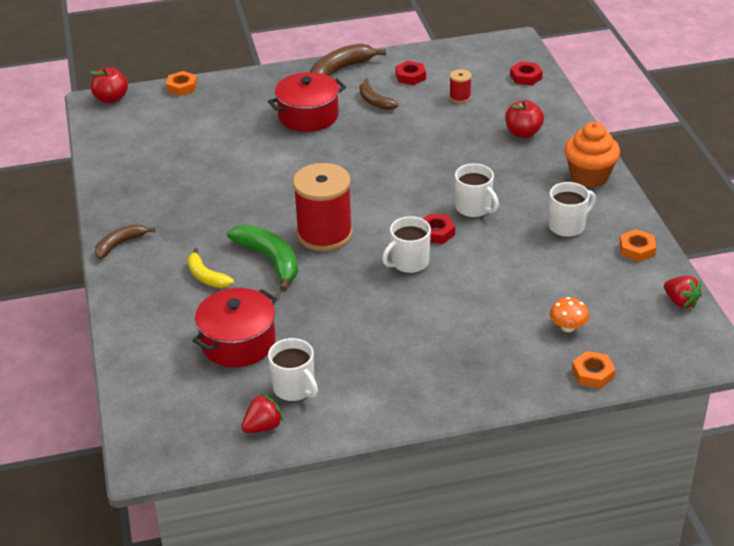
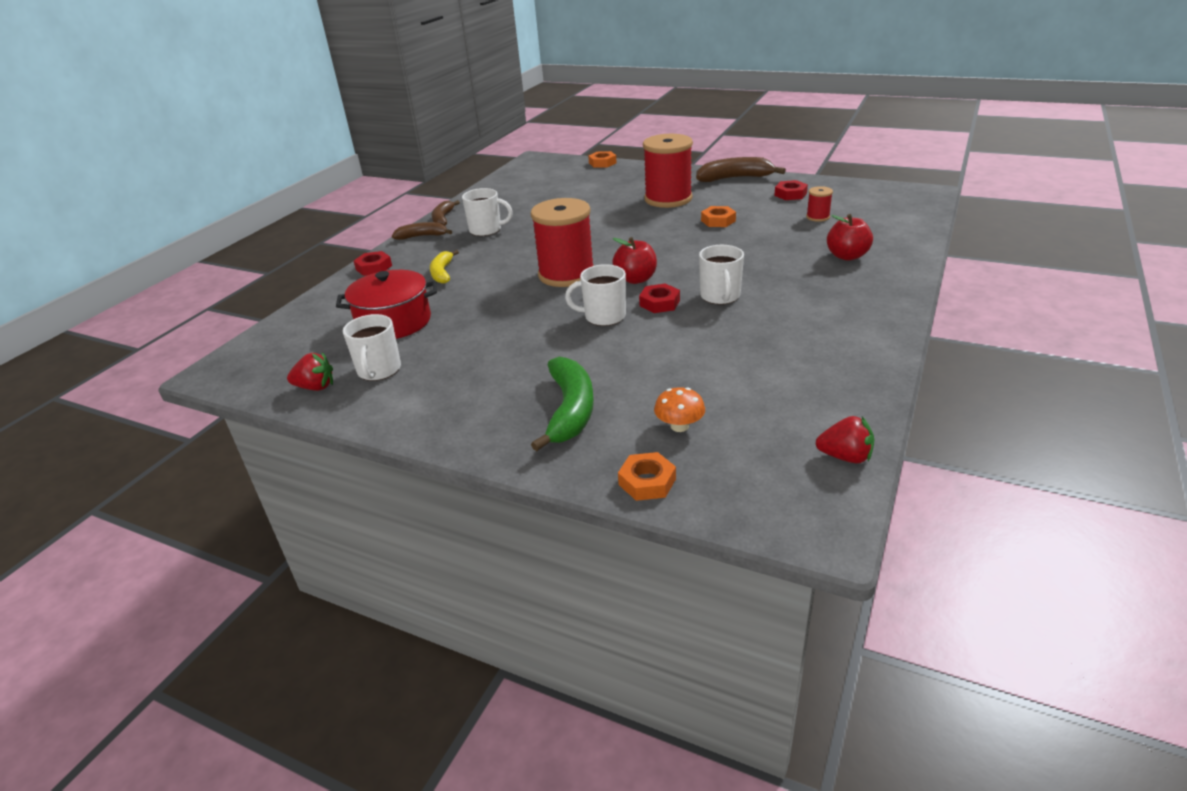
camera: 40 degrees right, 5 degrees down
(111, 99) = (547, 159): red apple -> red apple (636, 279)
(270, 260) = (501, 278): green banana -> green banana (570, 410)
(308, 116) = (668, 199): red pot -> red spool
(374, 101) = (736, 203): brown banana -> brown banana (443, 219)
(525, 77) = (904, 218): red nut -> red nut (374, 267)
(567, 226) = (797, 340): white mug -> white mug (486, 230)
(589, 177) = (875, 308): orange cupcake -> none
(637, 249) = (852, 386): orange nut -> orange nut (718, 221)
(680, 302) = (845, 457): red strawberry -> red strawberry turned 75 degrees counterclockwise

